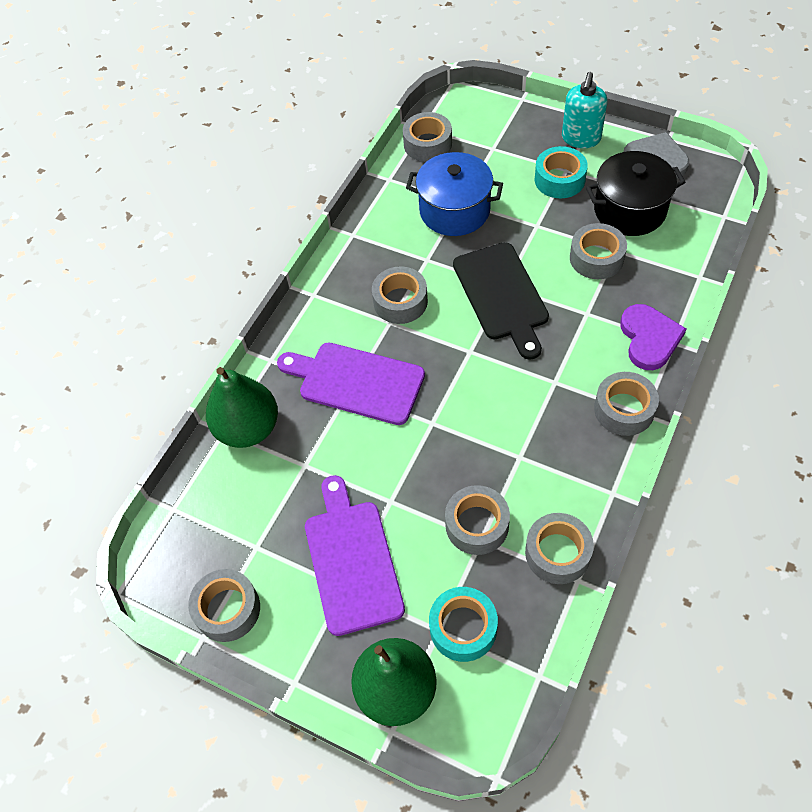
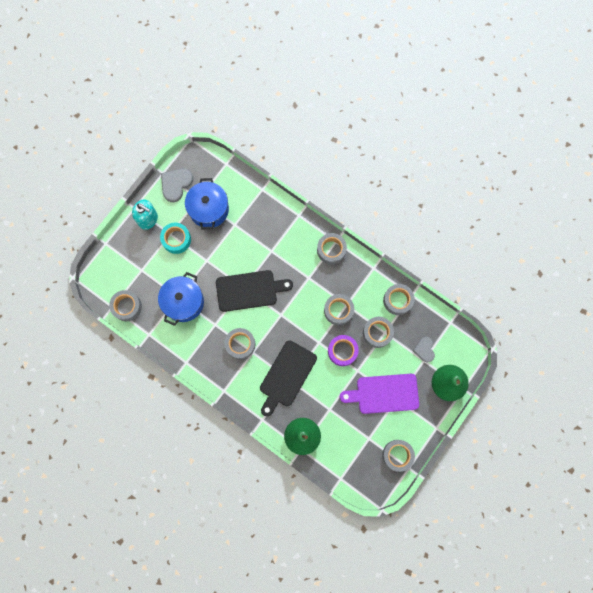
camera: 85 degrees left, 20 degrees up
(356, 382) = (286, 376): purple cutting board -> black cutting board
(424, 467) = (342, 351): none -> purple tape
(463, 628) = (424, 349): turquoise tape -> grey heart
(596, 258) = (237, 236): grey tape -> grey tape (338, 310)
(629, 210) = (209, 209): black pot -> blue pot
(649, 338) = (294, 226): purple heart -> none

